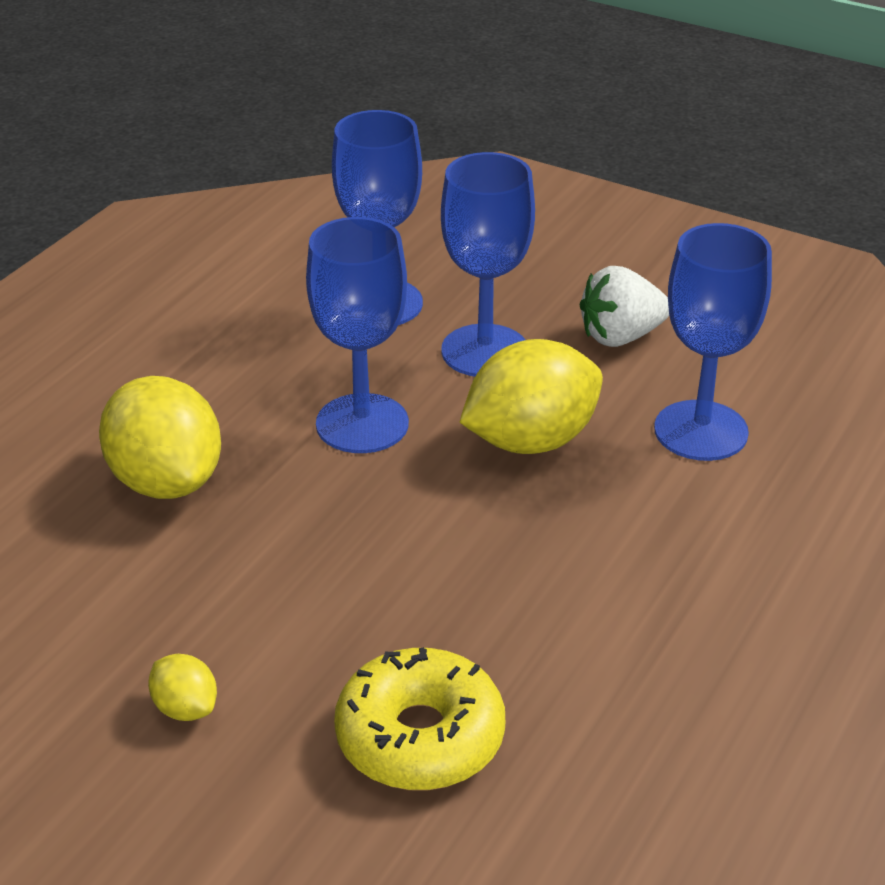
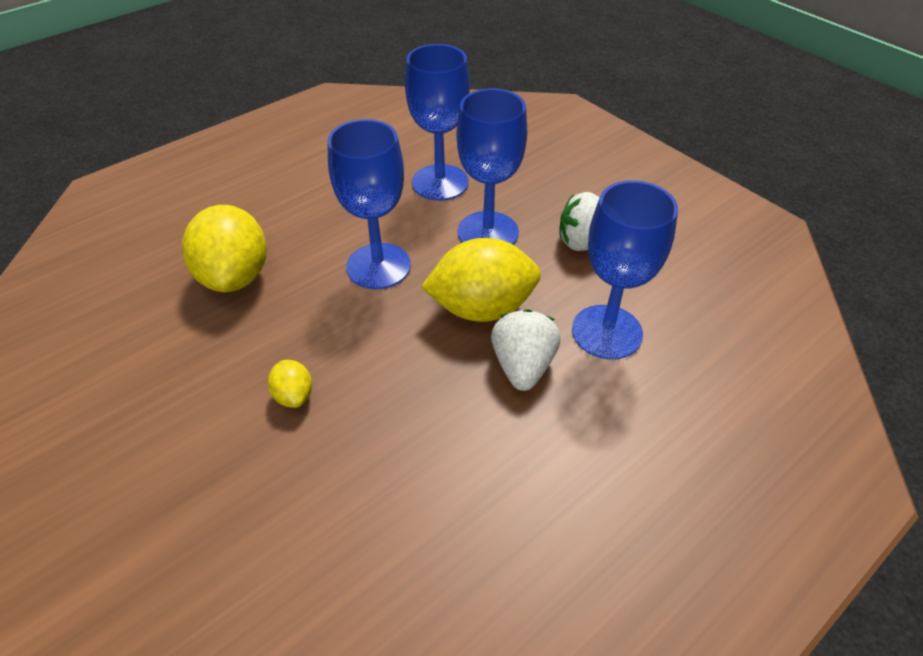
camera: 20 degrees right, 10 degrees up
(185, 708) = (138, 453): yellow lemon -> yellow lemon (294, 395)
(420, 737) = (271, 531): yellow donut -> none
(620, 492) = (523, 366): none -> white strawberry

